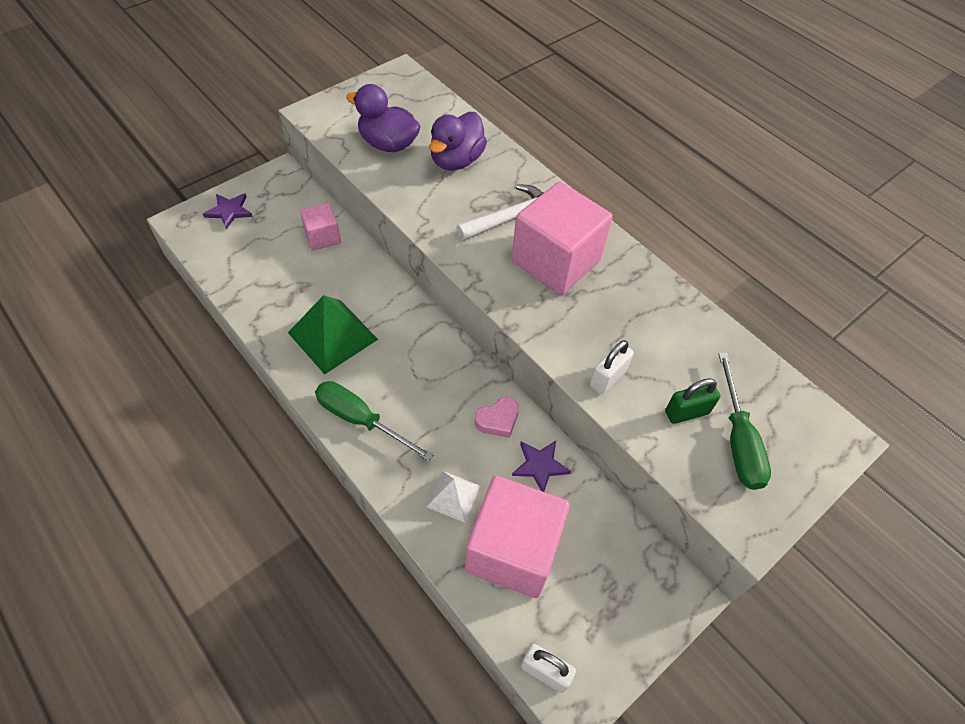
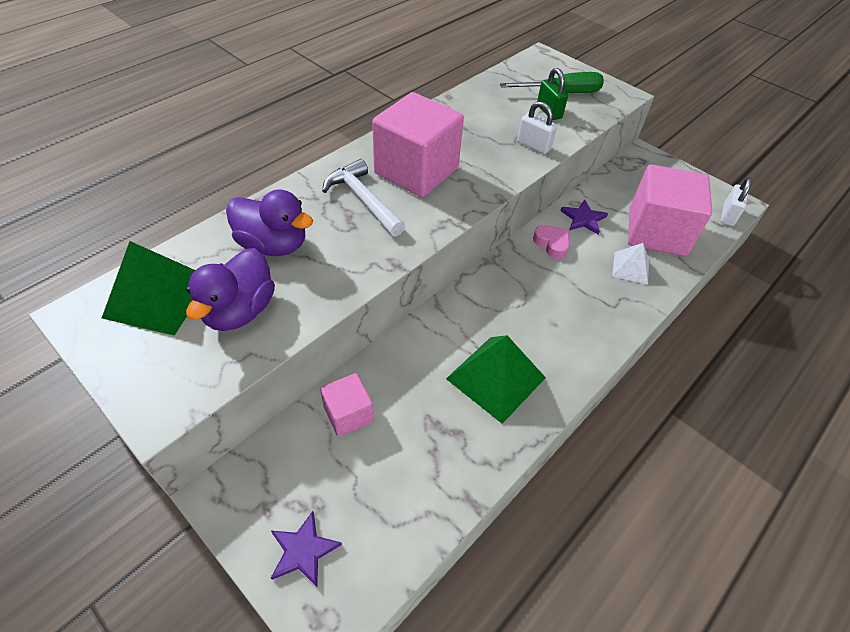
camera: 95 degrees left, 5 degrees down
(361, 420) = (586, 339): green screwdriver -> none
(409, 105) = (158, 297): none -> green pyramid

